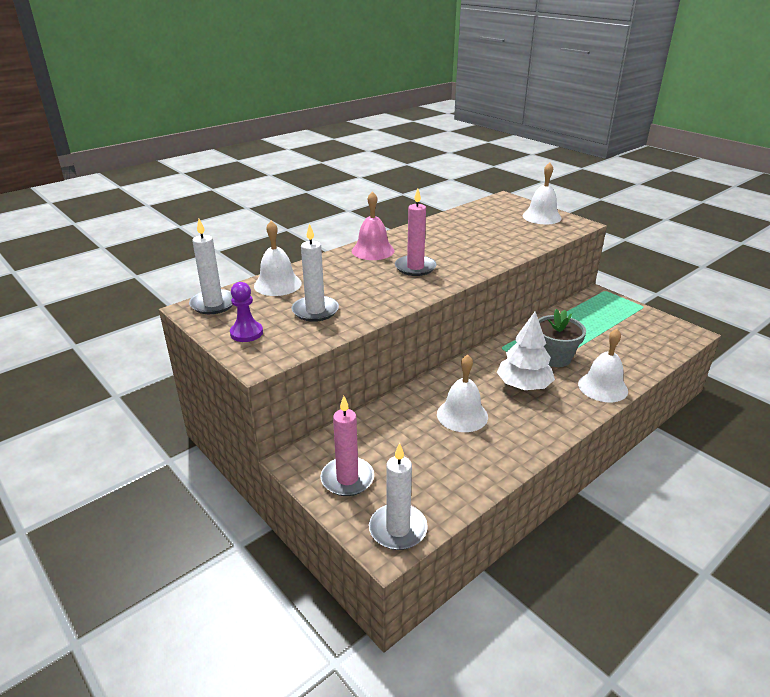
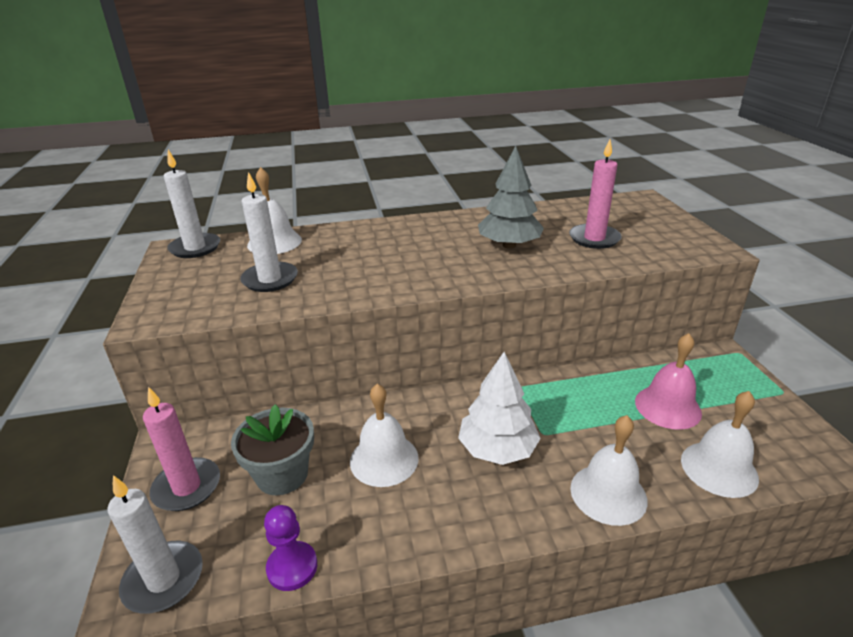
camera: 30 degrees right, 0 degrees up
(246, 333) = (180, 285): purple pawn -> purple pawn (292, 567)
(373, 250) = (412, 228): pink bell -> pink bell (667, 407)
(415, 267) = (433, 257): pink candle -> pink candle (594, 238)
(456, 248) = (509, 245): none -> grey tree
(541, 217) = (669, 229): white bell -> white bell (719, 468)
(554, 357) = (576, 424): grey flower pot -> grey flower pot (282, 474)

